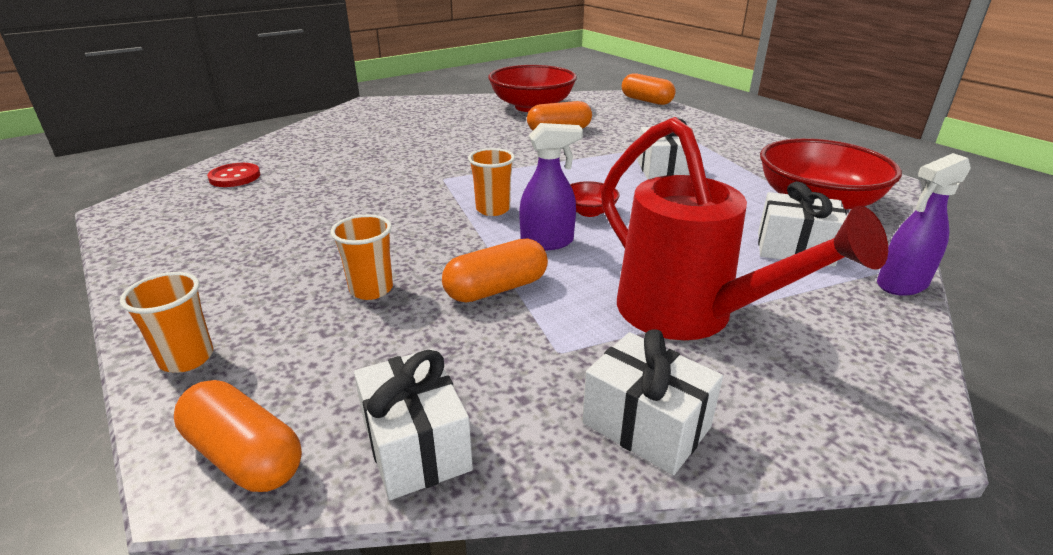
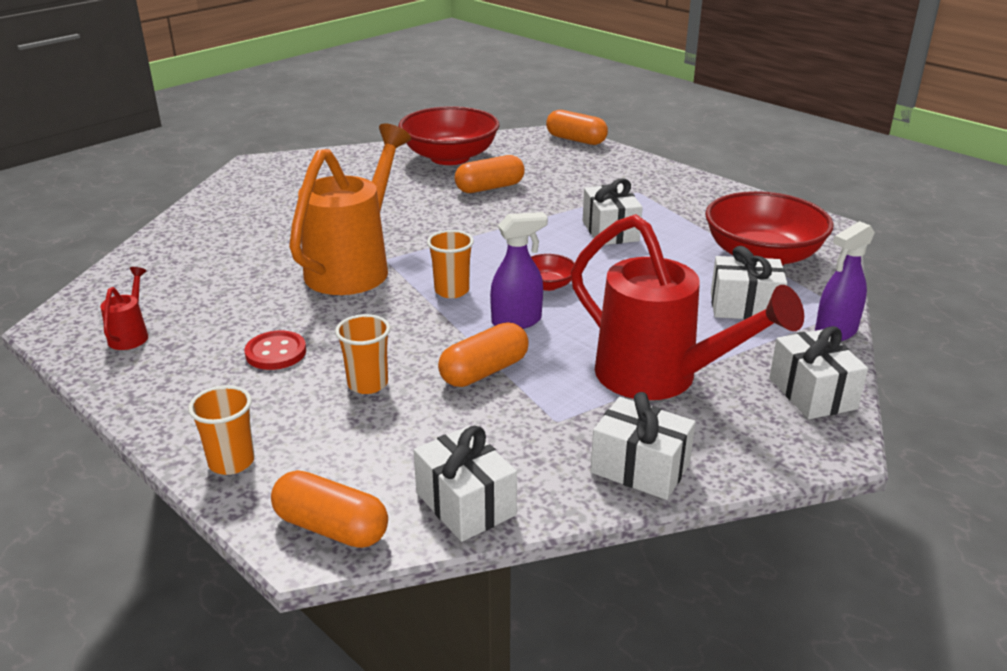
camera: 10 degrees left, 0 degrees up
(180, 223) = (131, 335): none -> red watering can
(235, 177) = (155, 276): red button -> red button (276, 352)
(412, 182) = (355, 266): none -> orange watering can
(875, 352) = (812, 393): none -> white gift

